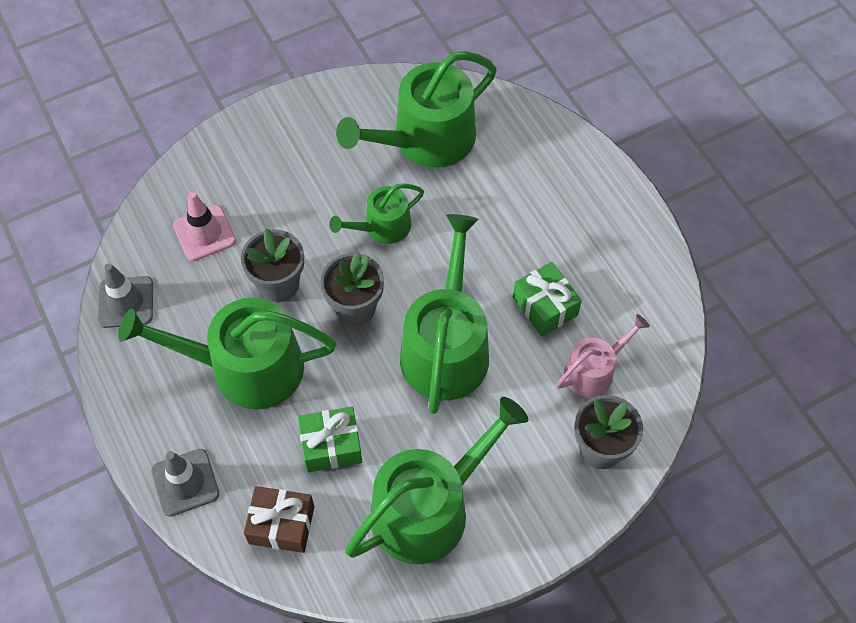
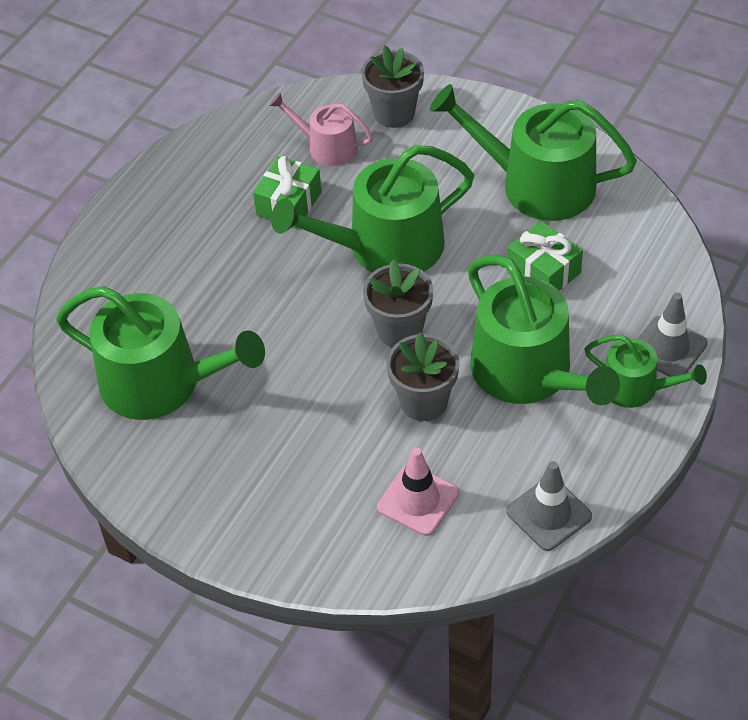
camera: 120 degrees left, 10 degrees down
(281, 524) = (638, 264): brown gift -> none
(382, 227) = (295, 359): green watering can -> green watering can (636, 388)

